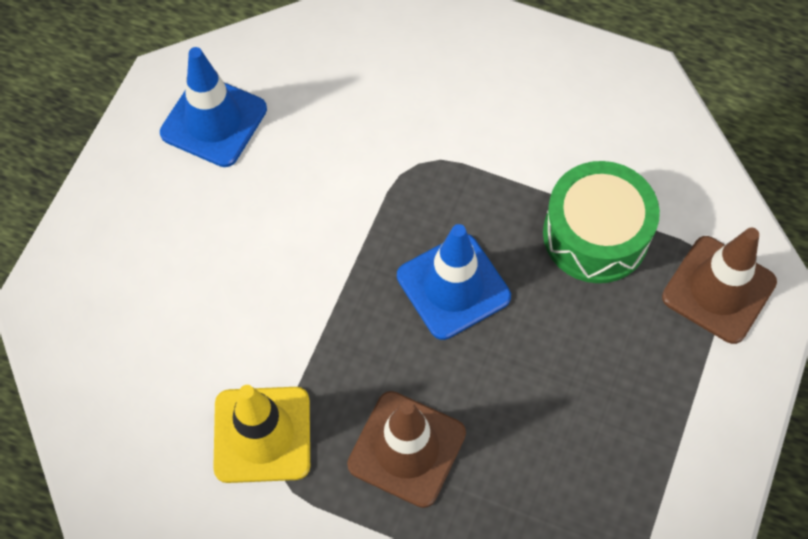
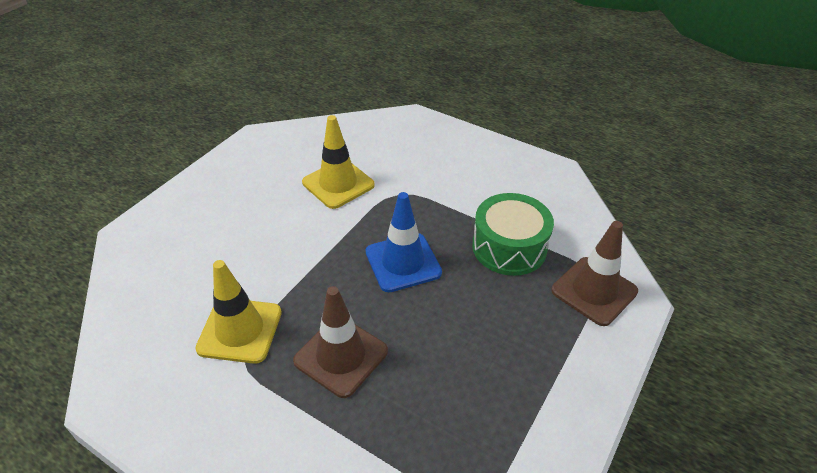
camera: 10 degrees right, 20 degrees down
(214, 121) = (277, 158): blue traffic cone -> none
(323, 158) = (338, 184): none -> yellow traffic cone

